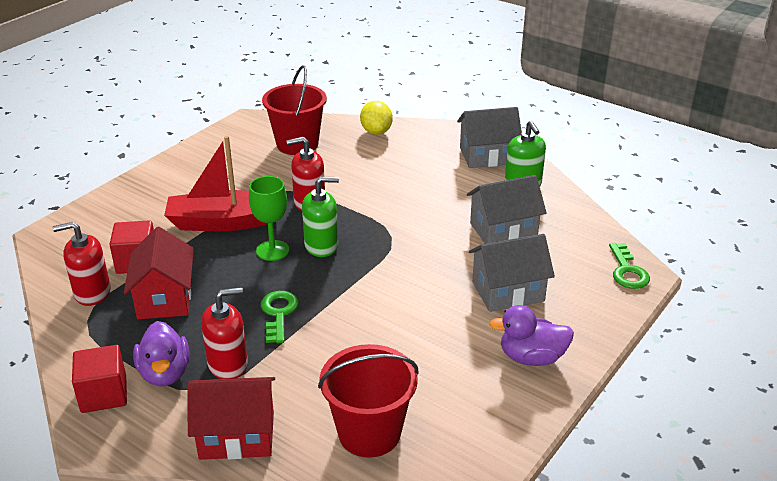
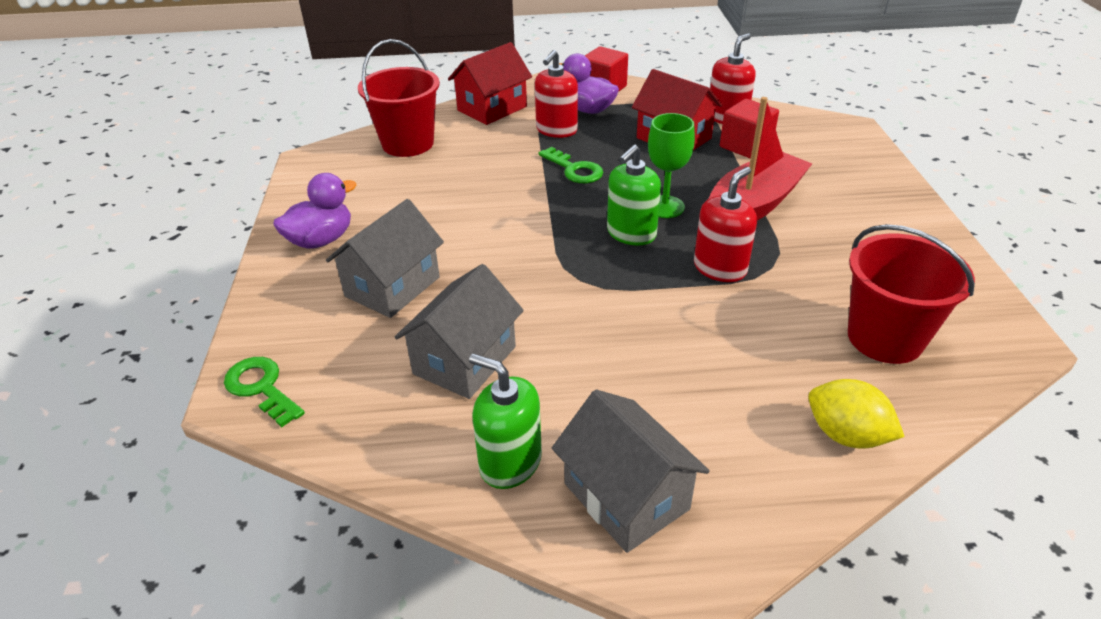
camera: 140 degrees right, 5 degrees up
(487, 156) = (626, 496): grey house -> grey house turned 75 degrees counterclockwise

